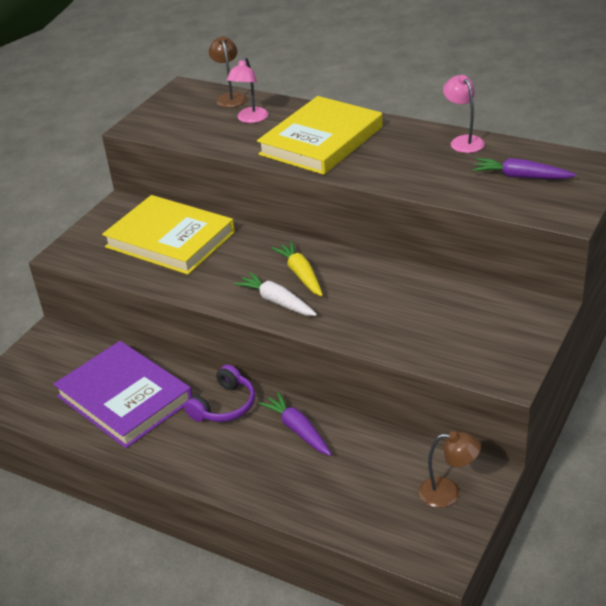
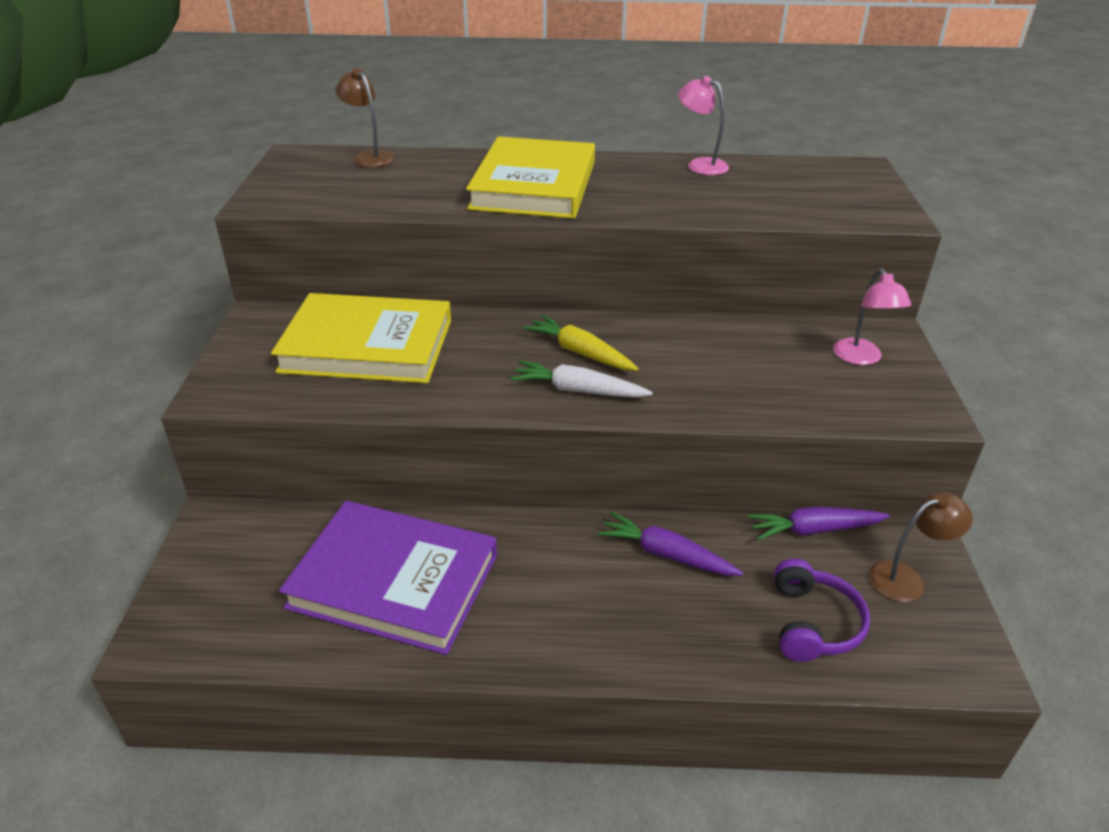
camera: 30 degrees left, 0 degrees up
(224, 406) = (546, 551): purple headphones -> purple headphones (813, 623)
(250, 119) = (419, 175): pink lamp -> pink lamp (861, 358)
(521, 177) = (801, 188): purple carrot -> purple carrot (813, 530)

